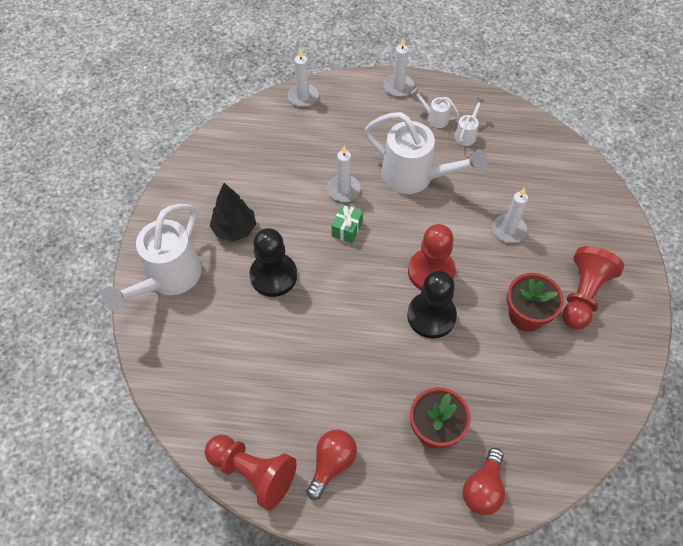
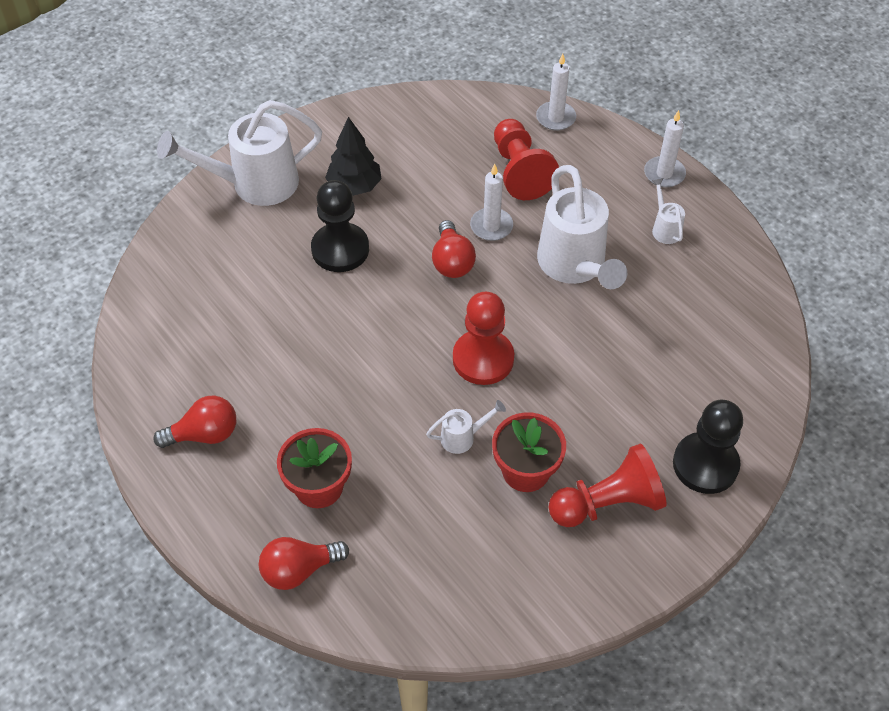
camera: 45 degrees right, 5 degrees down
(253, 472) = (139, 385): red pawn -> red pawn (520, 171)
(347, 229) = (452, 261): green gift -> red light bulb
(431, 316) = (435, 395): black pawn -> black pawn (705, 464)
(466, 134) = (679, 267): white watering can -> white watering can (462, 437)
(509, 230) = (608, 385): white candle -> none

